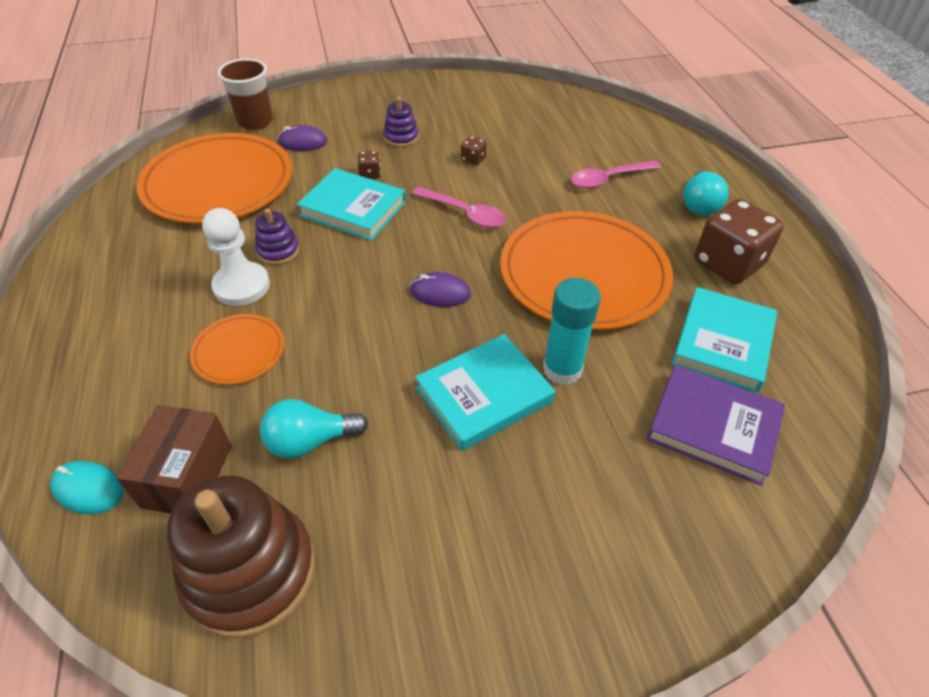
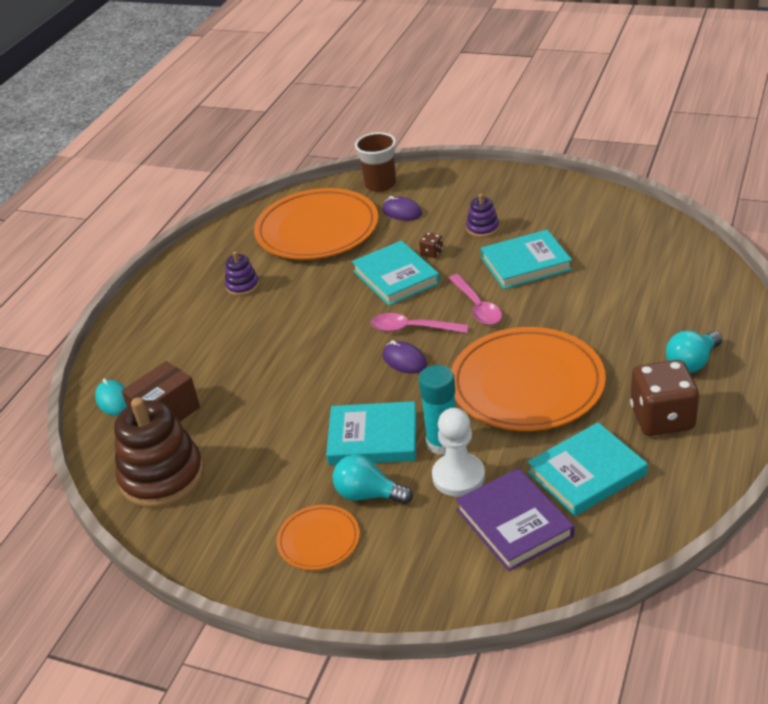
camera: 40 degrees right, 10 degrees down
(239, 351) = (244, 352): orange plate -> orange plate (318, 540)
(241, 286) = (277, 310): white pawn -> white pawn (458, 476)
(278, 251) = (319, 293): purple stacking toy -> purple stacking toy (242, 286)
(310, 441) = (244, 422): turquoise light bulb -> turquoise light bulb (368, 495)
(473, 159) = (526, 264): brown dice -> turquoise book
(608, 179) = (630, 315): pink spoon -> pink spoon (412, 328)

